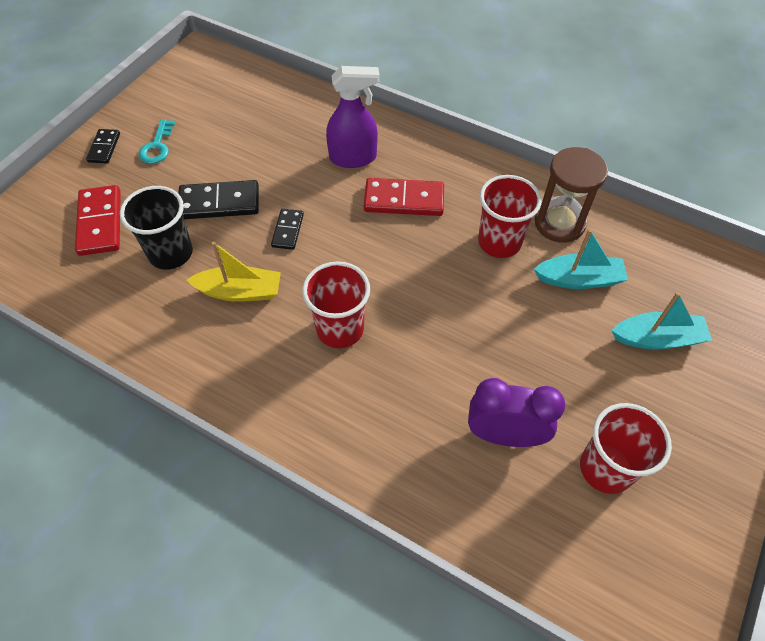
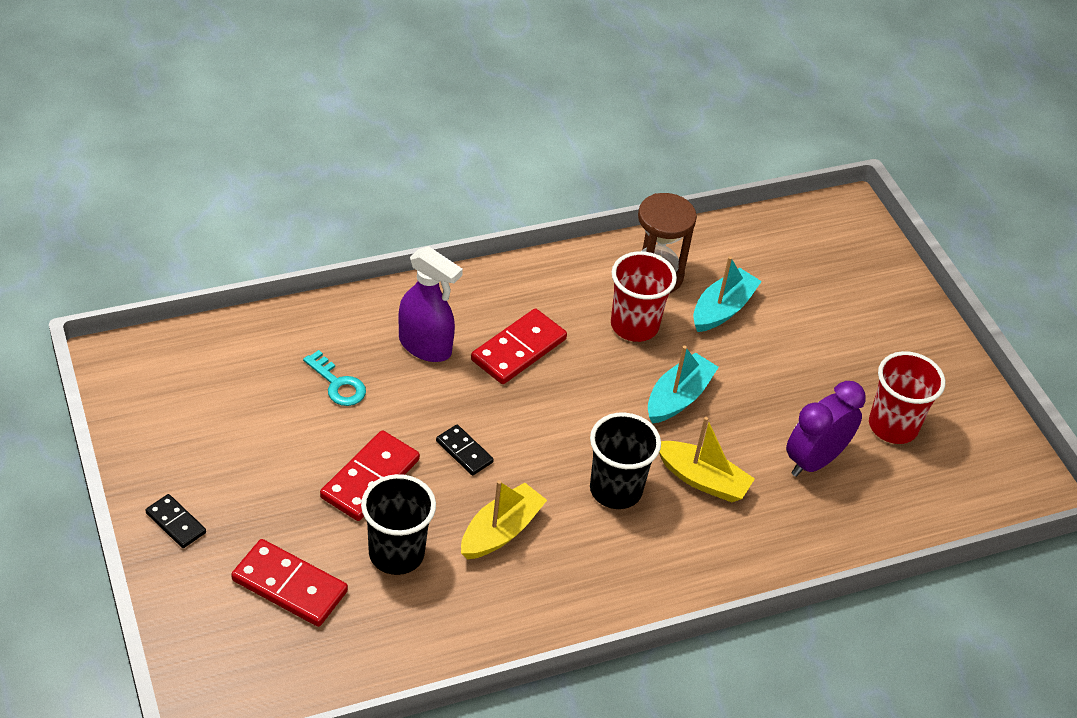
camera: 55 degrees left, 10 degrees down
(157, 146) = (228, 479): turquoise key -> turquoise key (338, 384)
(219, 203) = (370, 479): black domino -> red domino
(340, 329) = (615, 490): red cup -> black cup
(353, 158) = (425, 346): purple spray bottle -> purple spray bottle turned 90 degrees clockwise
(404, 374) = (702, 479): none -> yellow boat
(657, 338) = (819, 311): turquoise boat -> turquoise boat (678, 397)

